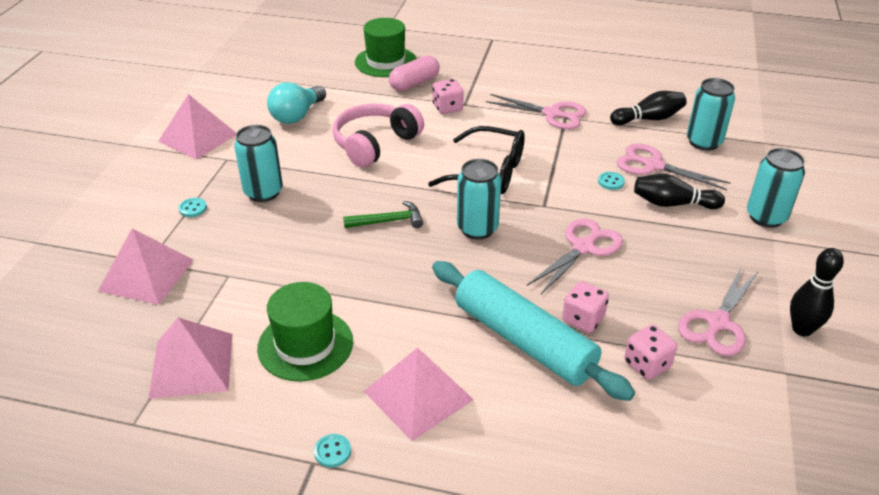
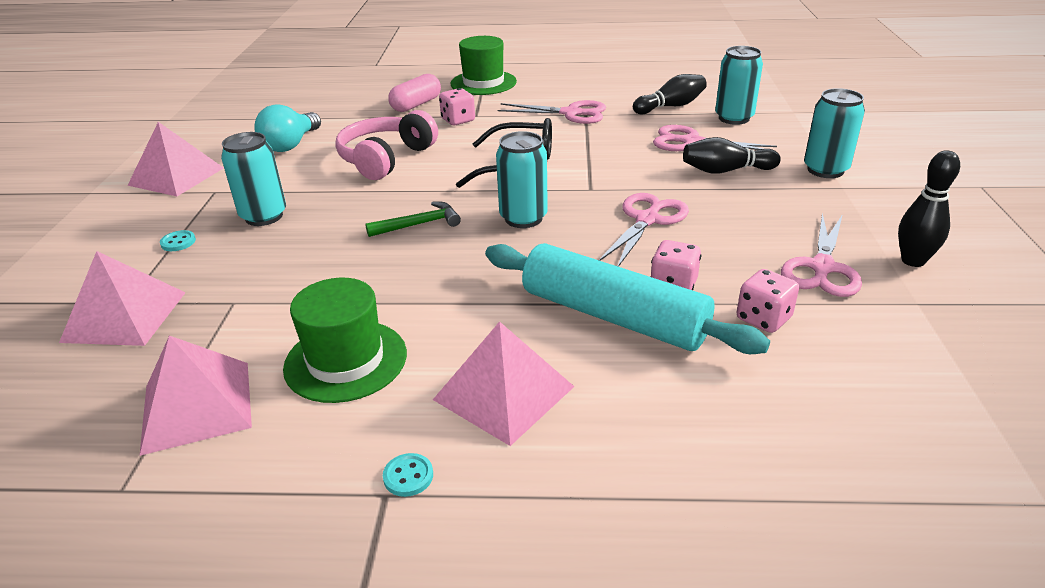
camera: 10 degrees left, 5 degrees down
(385, 62) = (380, 91): green hat -> green hat (483, 83)
(611, 182) = (653, 160): turquoise button -> none

